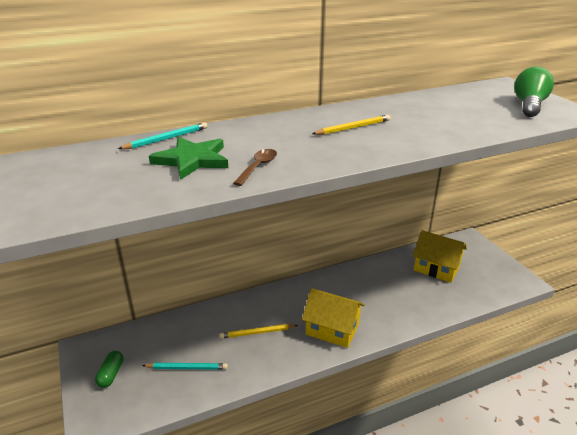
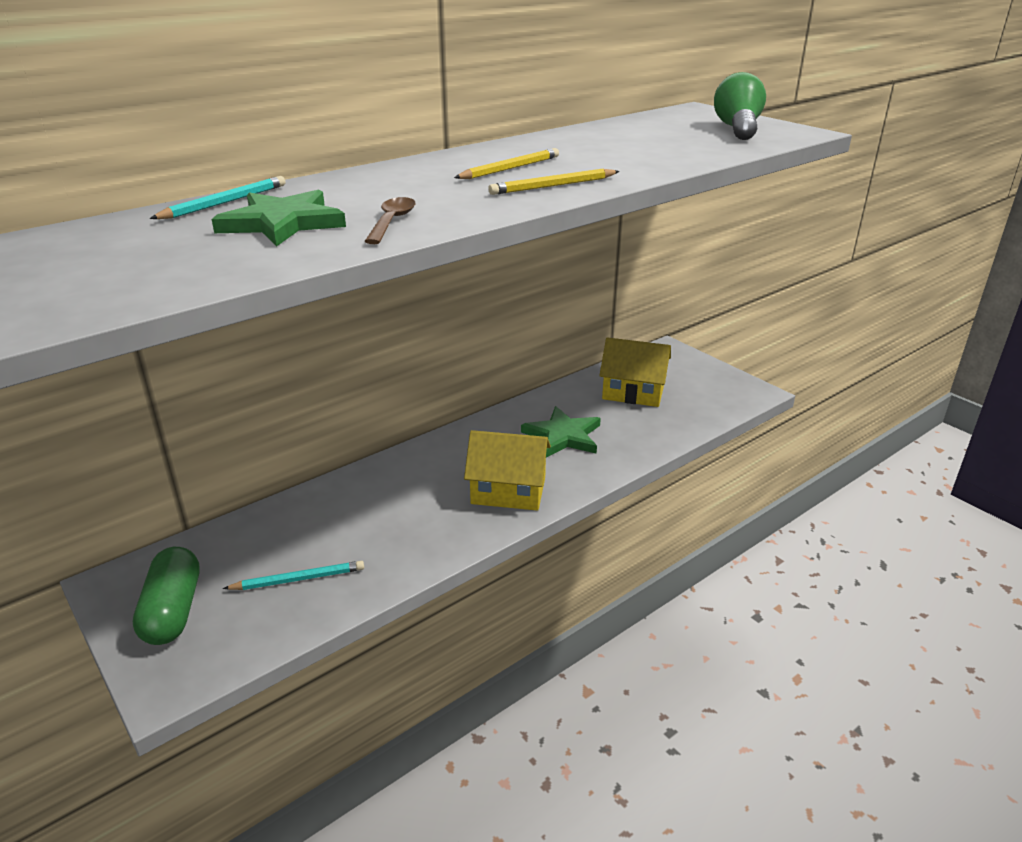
camera: 15 degrees left, 0 degrees up
(111, 374) = (173, 611): green capsule -> green capsule, size x1.68
(257, 333) = (396, 514): yellow pencil -> yellow pencil (553, 186)
(379, 294) = (563, 436): none -> green star

